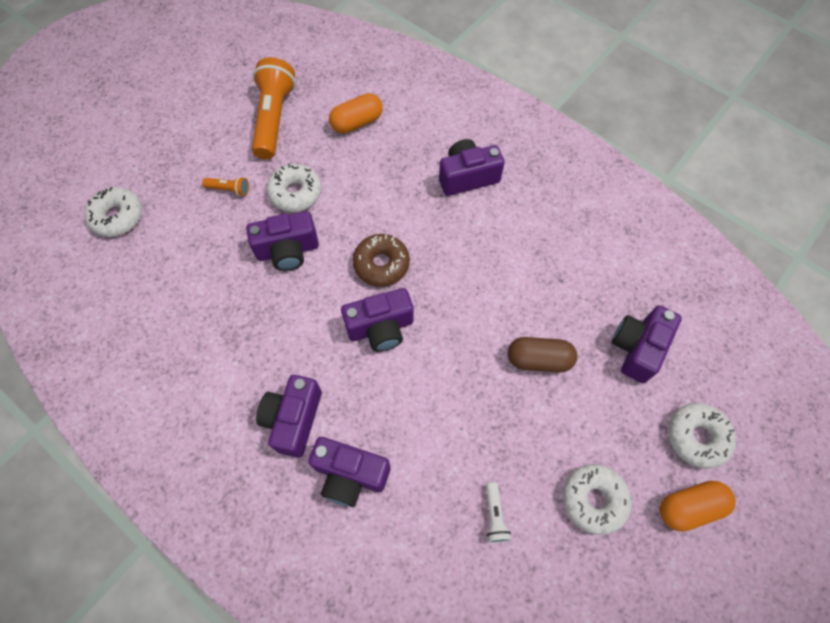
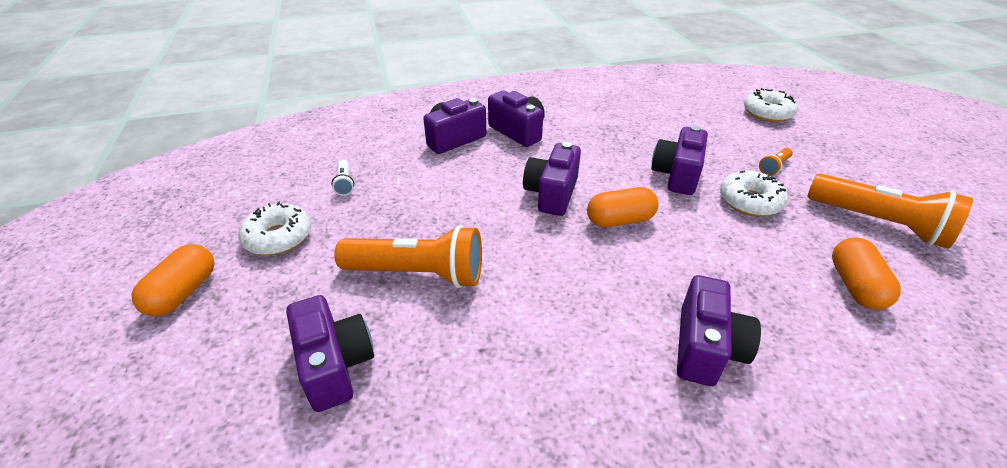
camera: 125 degrees right, 25 degrees down
(381, 264) = (620, 220): brown donut -> orange capsule
(494, 516) = (344, 183): white flashlight -> white flashlight turned 135 degrees counterclockwise
(539, 360) = (418, 273): brown capsule -> orange flashlight
(697, 437) = (206, 346): white donut -> none

